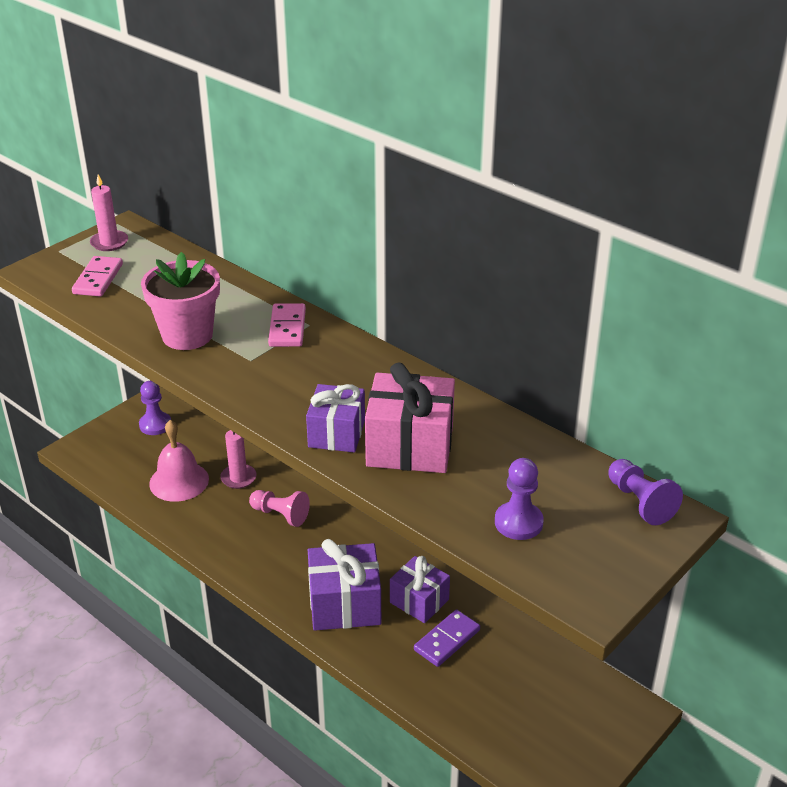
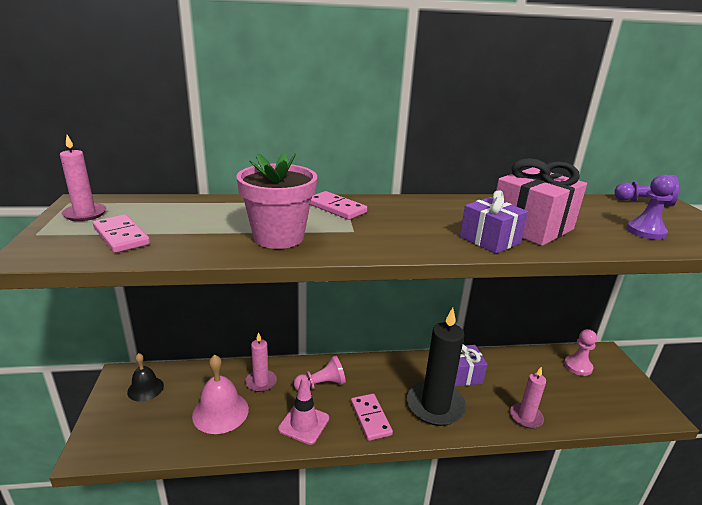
camera: 50 degrees left, 10 degrees down
(155, 425) = (145, 388): purple pawn -> black bell
(221, 535) = (304, 424): none -> pink traffic cone
(275, 571) = (370, 418): none -> pink domino
(345, 604) = (435, 406): purple gift -> black candle
(409, 678) = (526, 417): none -> pink candle
(447, 640) = (504, 383): purple domino -> none
(566, 691) = (577, 366): none -> pink pawn

